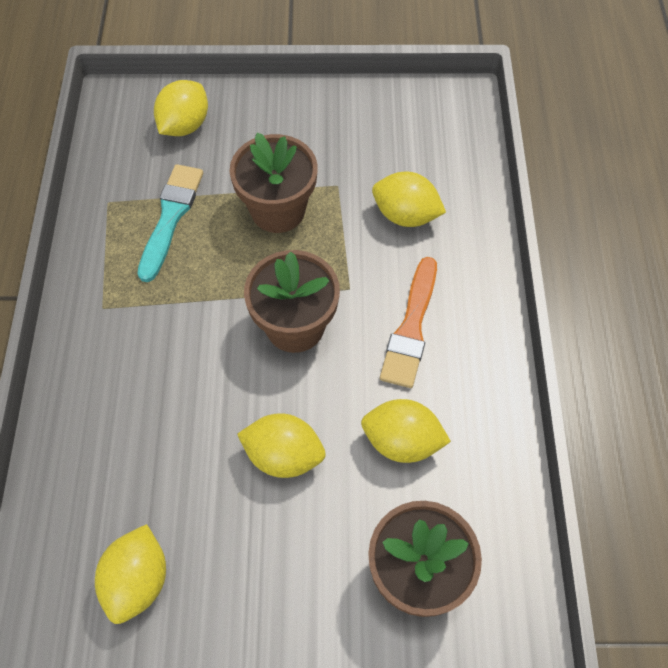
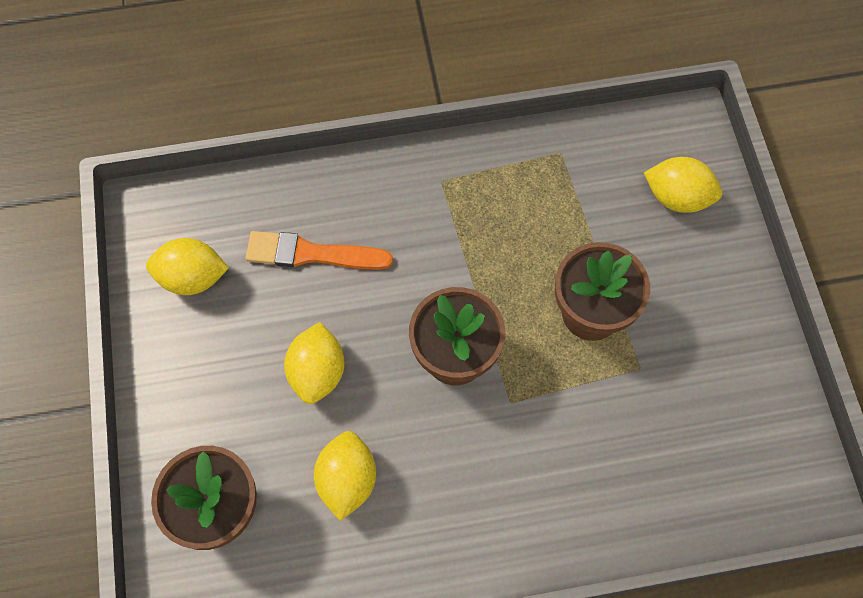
camera: 80 degrees right, 5 degrees up
(171, 217) = (556, 213): turquoise brush -> none
(405, 215) = (618, 448): yellow lemon -> none
(411, 328) = (476, 472): orange brush -> orange brush (311, 254)

